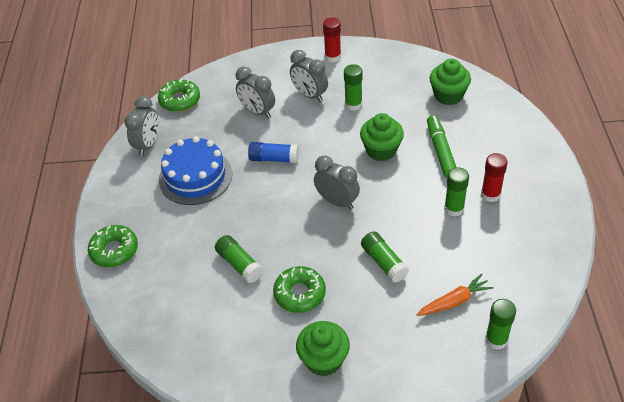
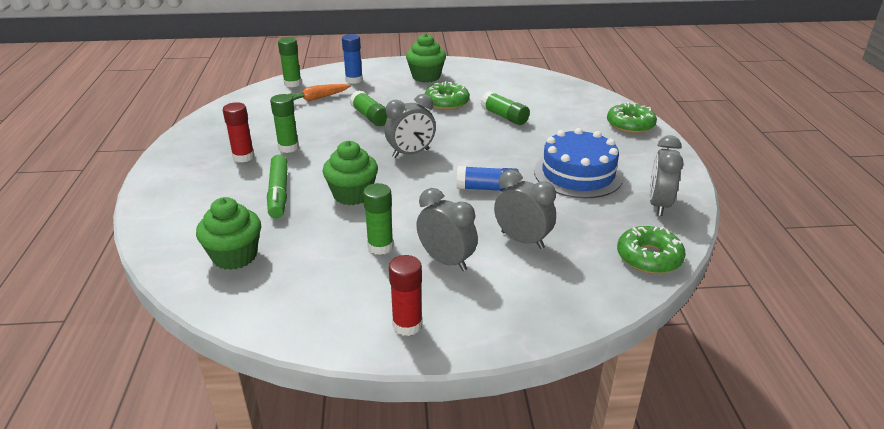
camera: 175 degrees right, 15 degrees down
(337, 201) = (411, 153): grey clock -> grey clock turned 60 degrees counterclockwise
(418, 350) = (354, 80): none -> blue glue stick

